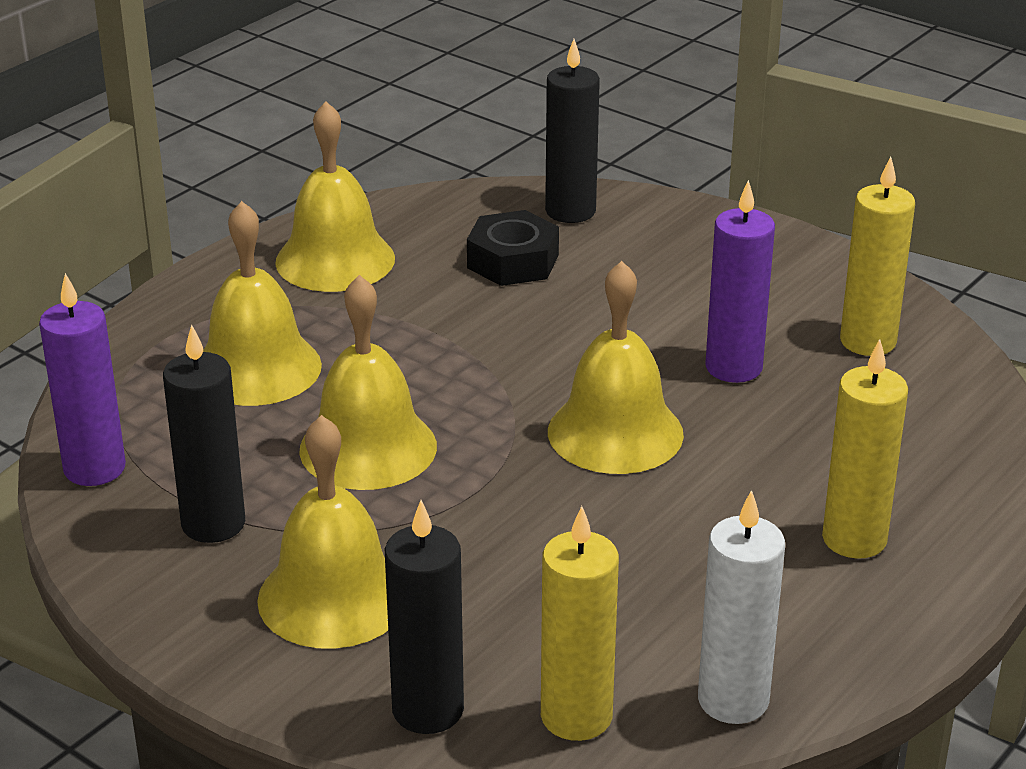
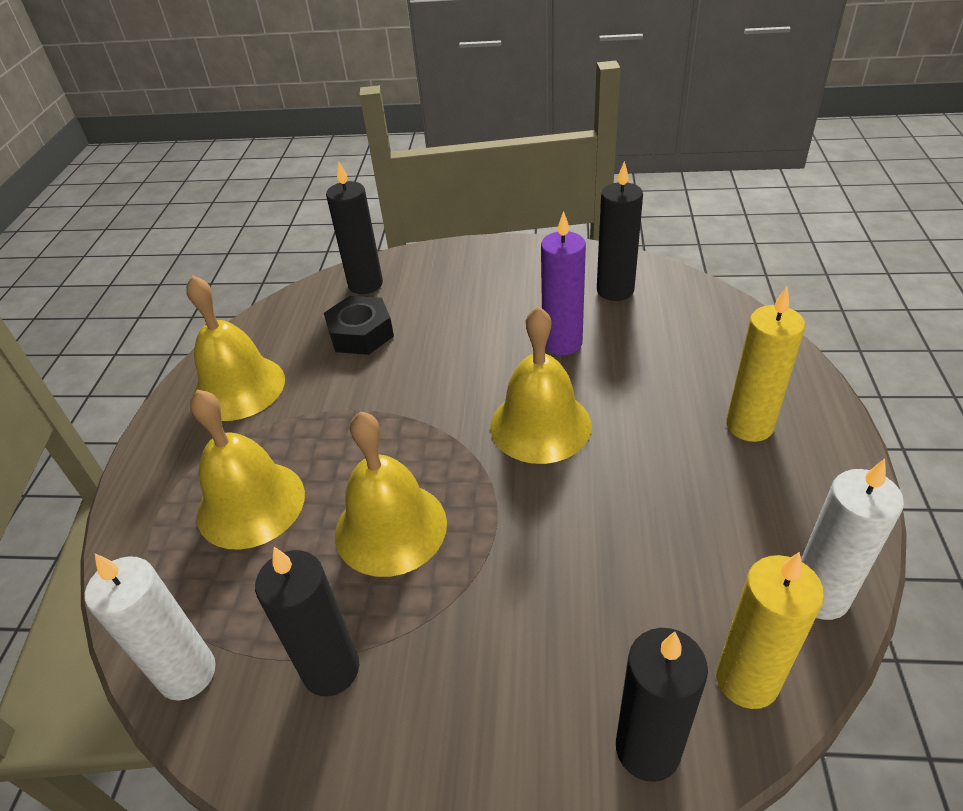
camera: 30 degrees left, 10 degrees up
(94, 468) = (187, 673): purple candle -> white candle
(333, 597) = (483, 682): yellow bell -> none
(868, 341) = (615, 290): yellow candle -> black candle

